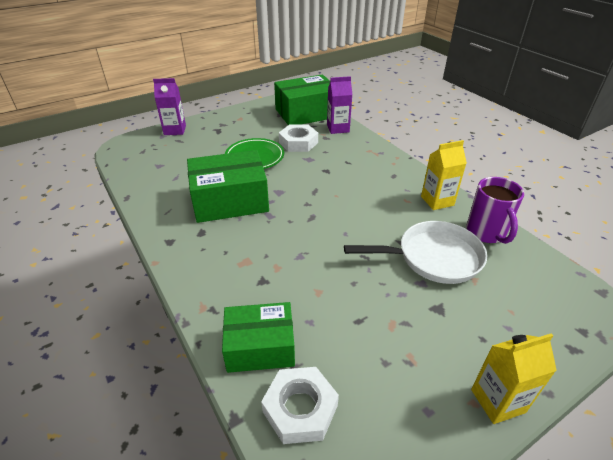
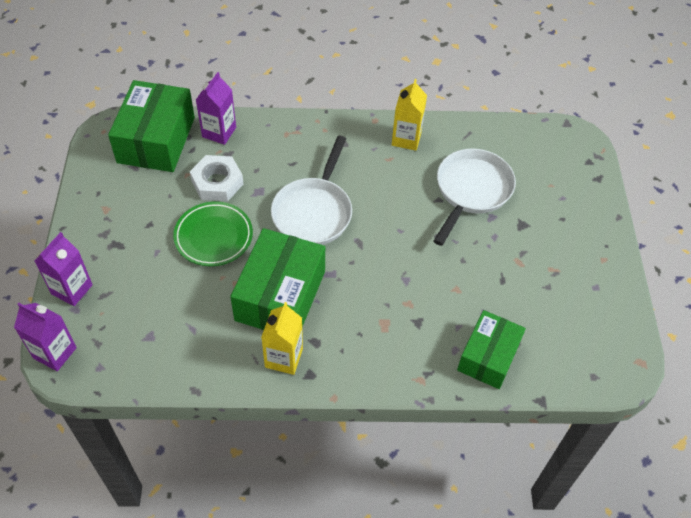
camera: 60 degrees left, 15 degrees up
(127, 142) = (55, 353): none -> purple carton
(300, 409) = (555, 357): white nut -> none
(316, 186) = (313, 212): none -> white pan
(486, 233) = (469, 138): purple mug -> none
(497, 401) = (609, 246): yellow carton -> yellow carton (284, 358)

